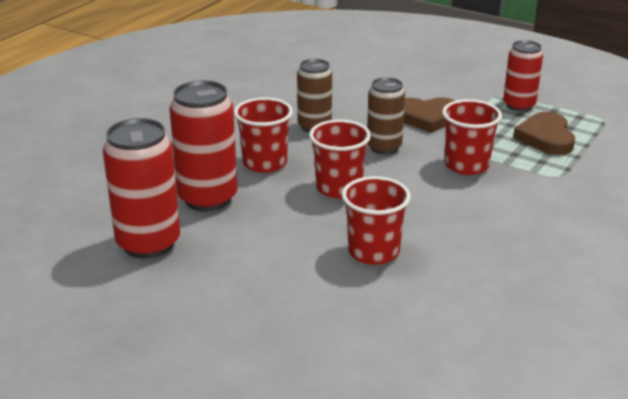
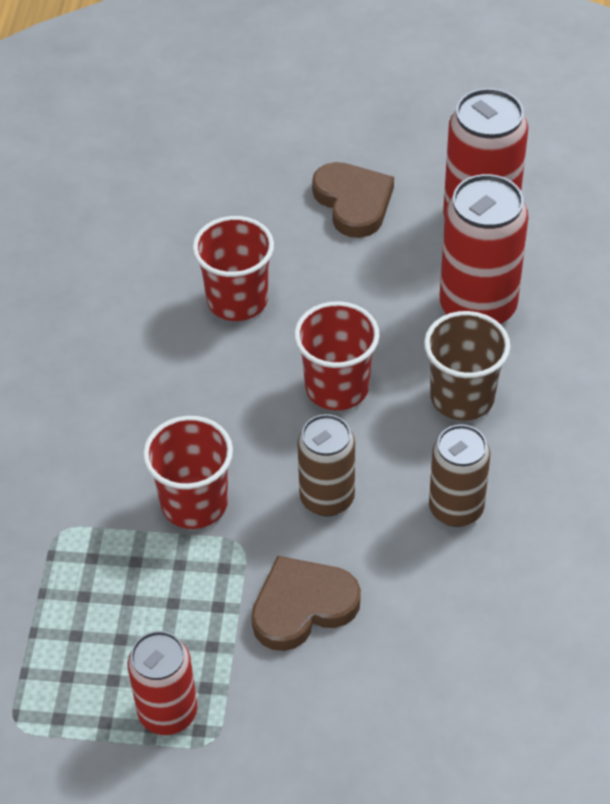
camera: 155 degrees right, 20 degrees up
(265, 163) = (462, 397): red cup -> brown cup
(546, 138) = (99, 625): brown heart -> brown heart (353, 202)

